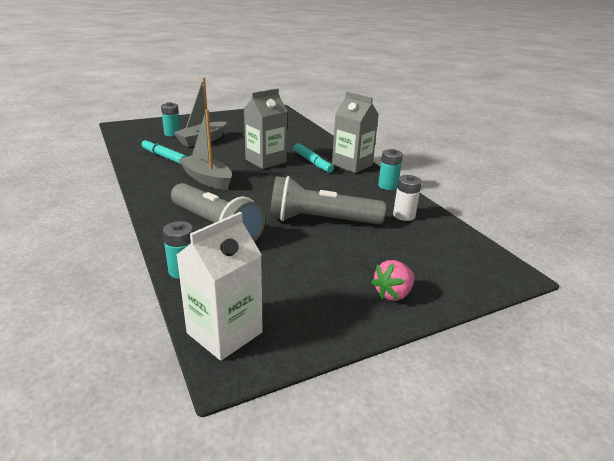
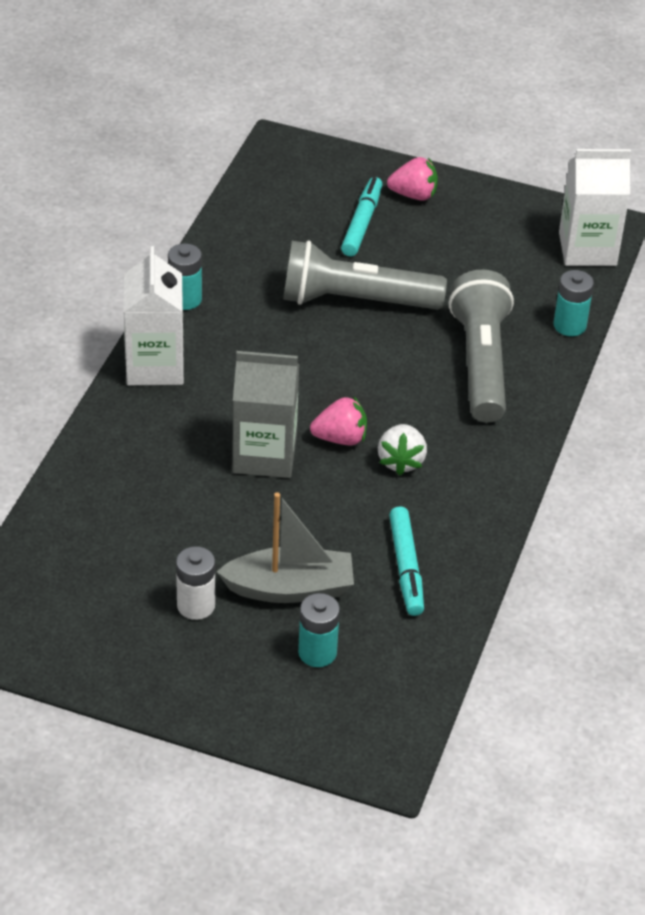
camera: 135 degrees left, 15 degrees up
(207, 179) = (401, 461): grey boat -> white strawberry
(244, 175) = (340, 438): none -> pink strawberry
(312, 162) = (201, 408): turquoise marker -> turquoise marker (361, 223)
(321, 220) = (355, 300): grey flashlight -> grey flashlight turned 135 degrees clockwise
(352, 165) = (155, 366): grey carton -> white carton
(404, 215) = (253, 250): white battery -> white battery (196, 605)

